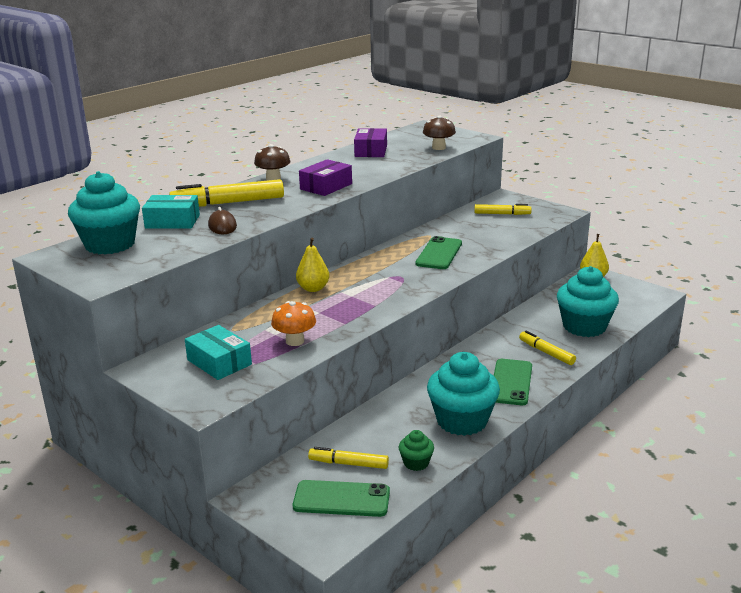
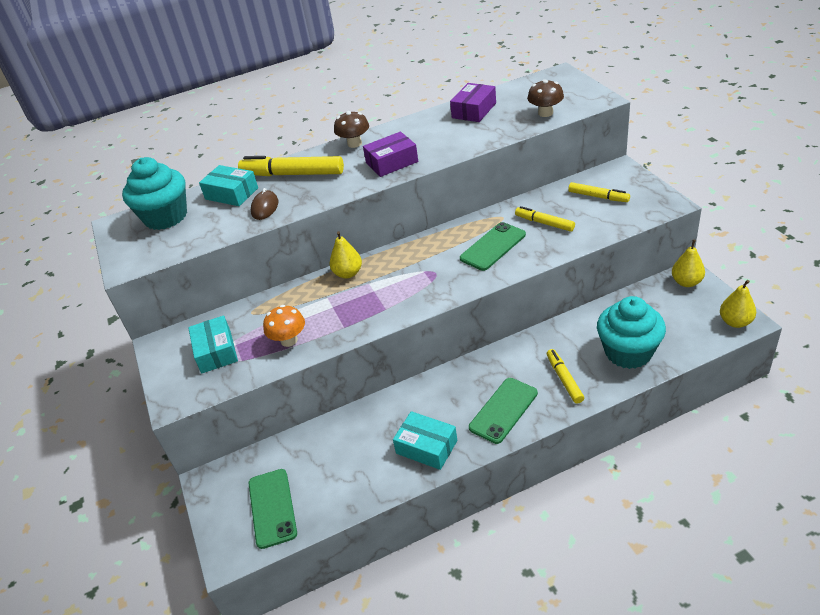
camera: 30 degrees right, 15 degrees up
(341, 499) = (272, 508): green phone -> green phone turned 45 degrees clockwise
(348, 463) = (302, 469): yellow marker -> yellow marker (544, 223)
(416, 463) = (355, 486): green cupcake -> none
(462, 421) = (426, 447): turquoise cupcake -> turquoise box
(650, 295) = (735, 322): none -> yellow pear

